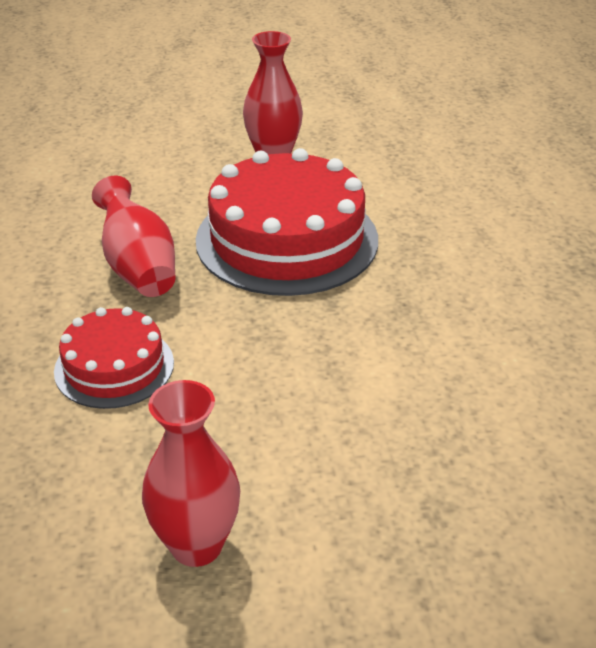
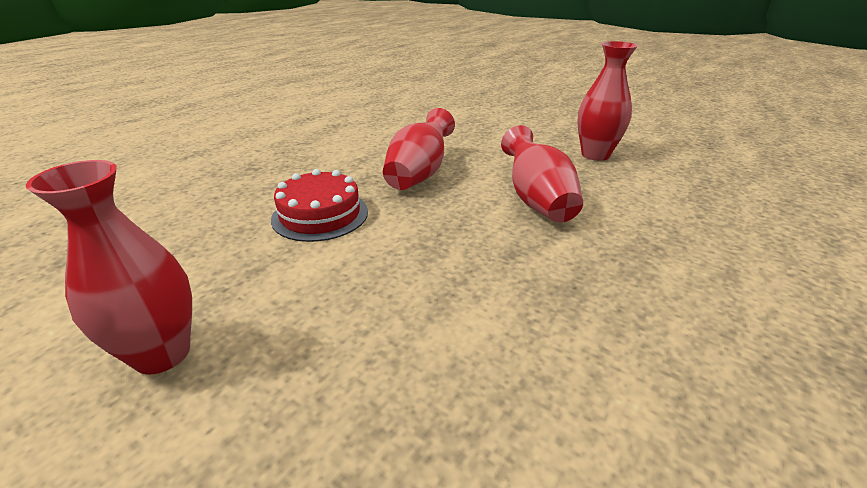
camera: 45 degrees right, 5 degrees down
(287, 239) = (537, 200): red cake -> red vase

